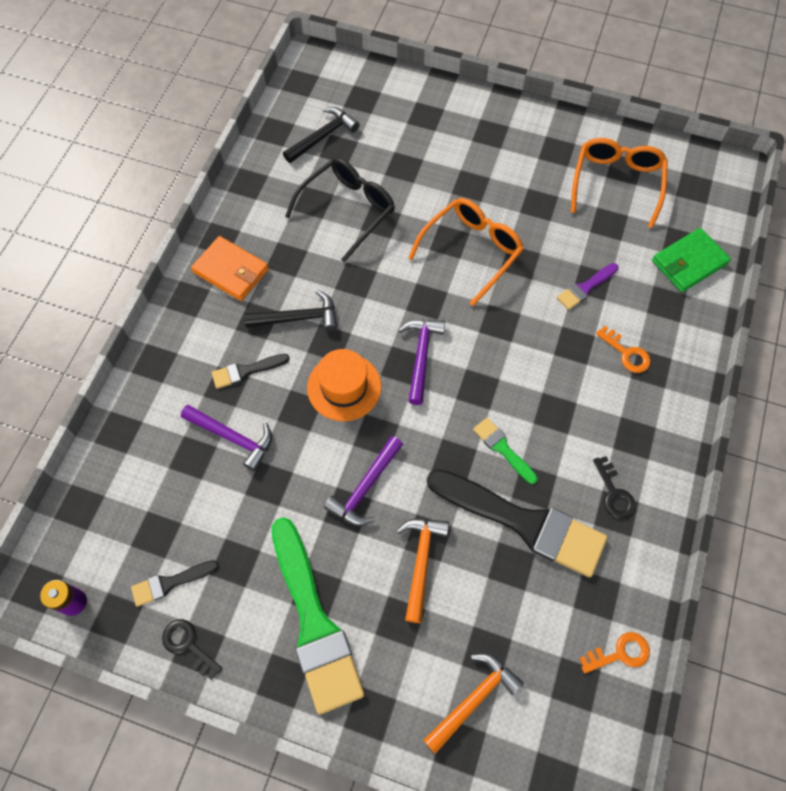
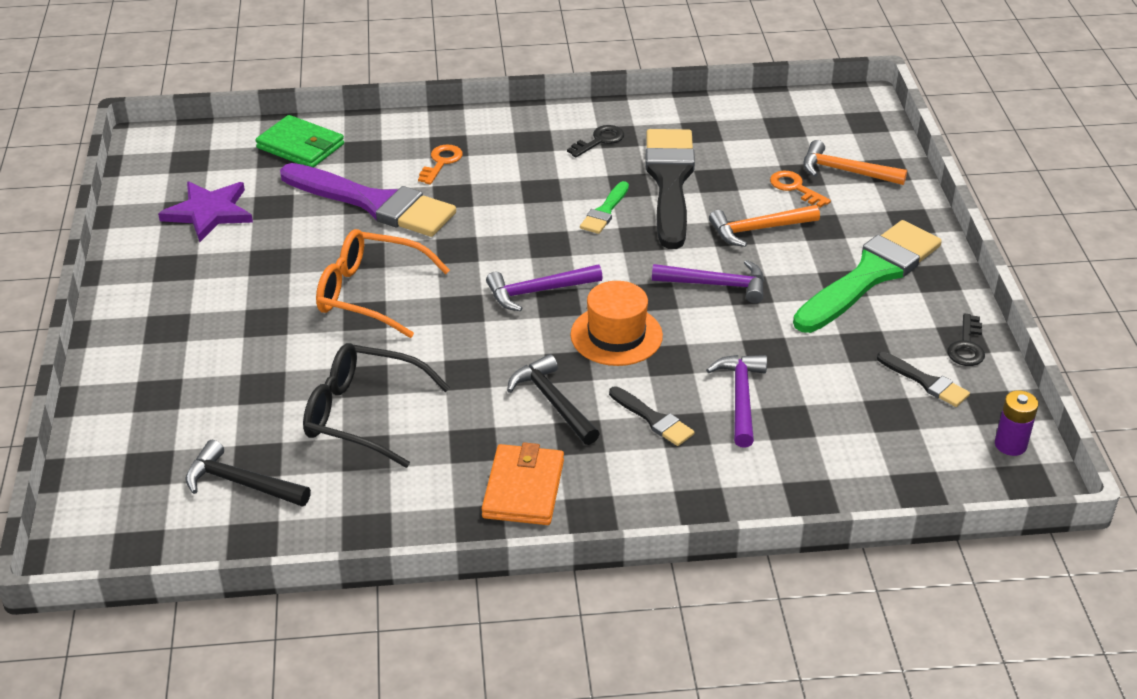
camera: 115 degrees left, 25 degrees down
(585, 288) = (374, 203): purple brush -> purple brush, size x2.20
(616, 183) = (209, 212): orange glasses -> purple star
(620, 653) = (740, 111): orange key -> orange key (795, 188)

